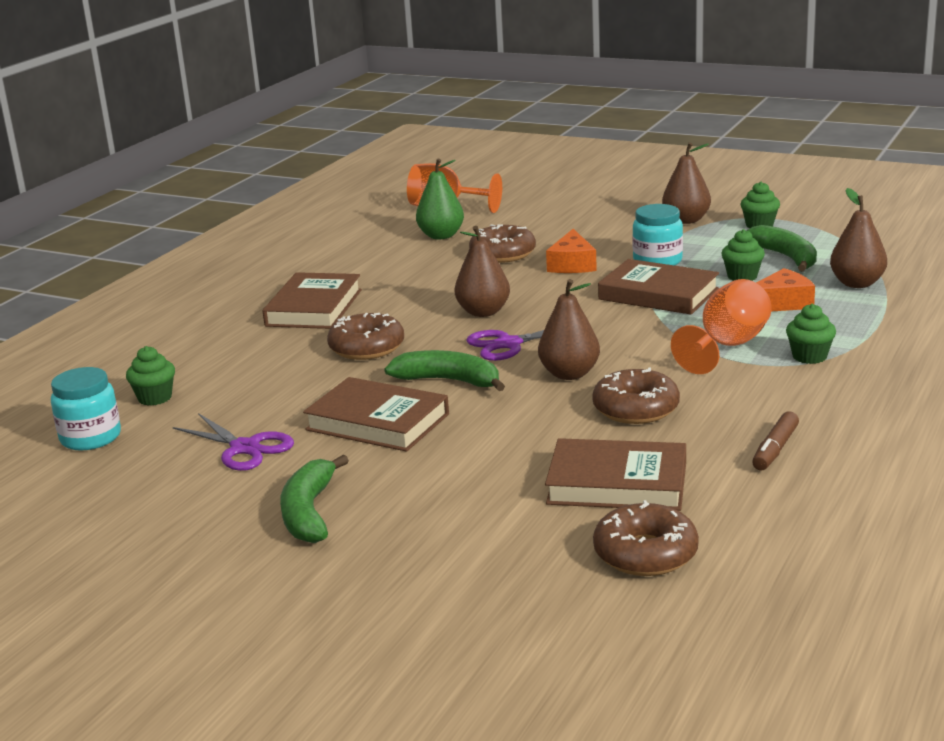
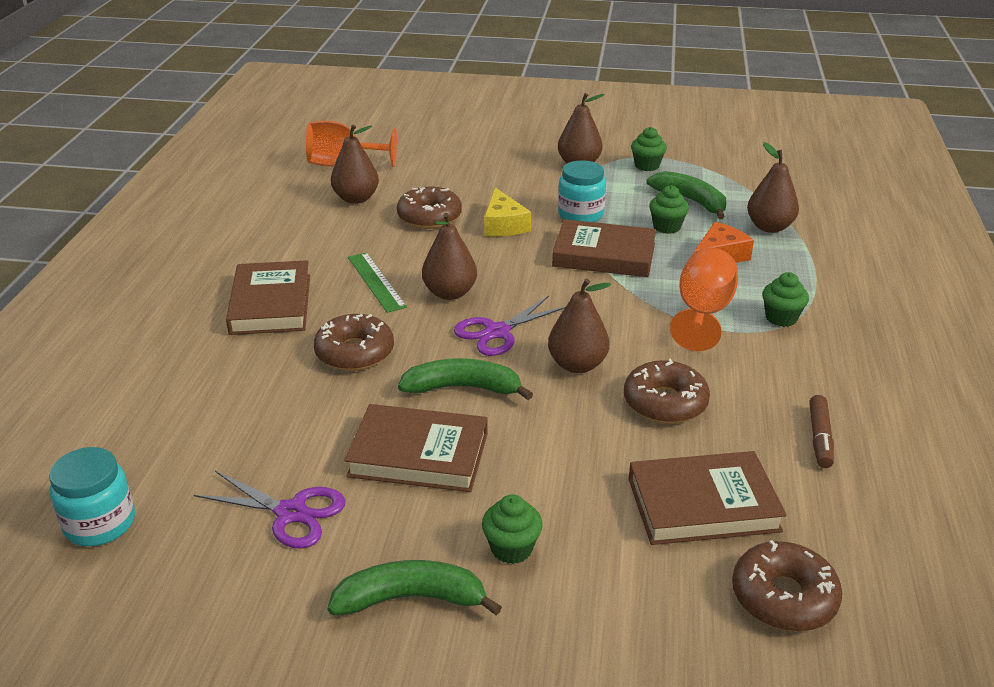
camera: 20 degrees left, 10 degrees up
(155, 398) = (151, 452): green cupcake -> green cupcake (511, 548)
(309, 512) = (411, 599): green banana -> green banana turned 105 degrees clockwise
(419, 299) = (376, 281): none -> green ruler
(441, 236) = (356, 199): green pear -> brown pear
(572, 264) = (503, 225): orange cheese -> yellow cheese

